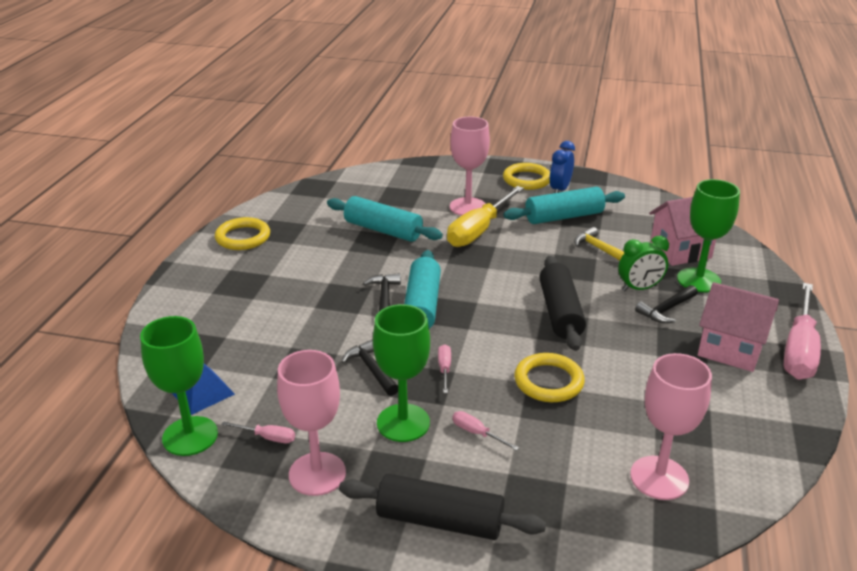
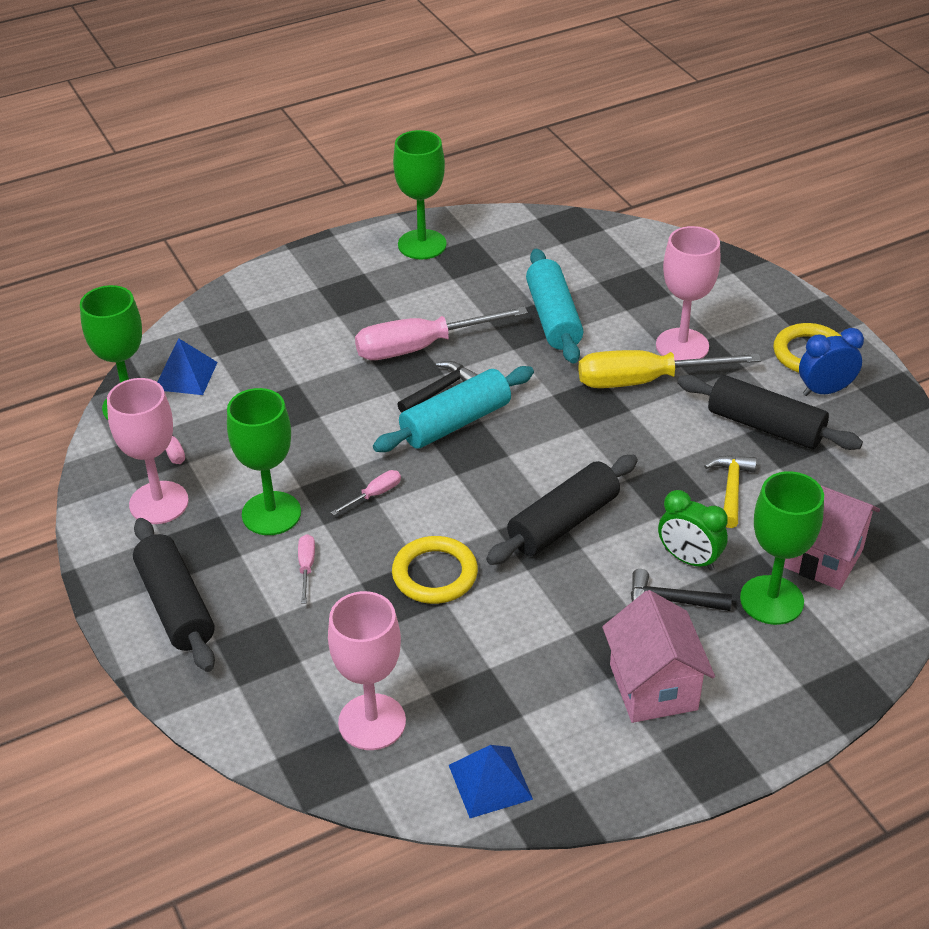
camera: 50 degrees right, 10 degrees up
(243, 237) = (422, 244): yellow ring -> green goblet
(371, 369) = (322, 450): black hammer -> none
(564, 217) = (765, 426): turquoise rolling pin -> black rolling pin
(758, 452) = (490, 782): none -> blue pyramid
(799, 349) = (726, 746): pink screwdriver -> pink screwdriver (421, 347)

